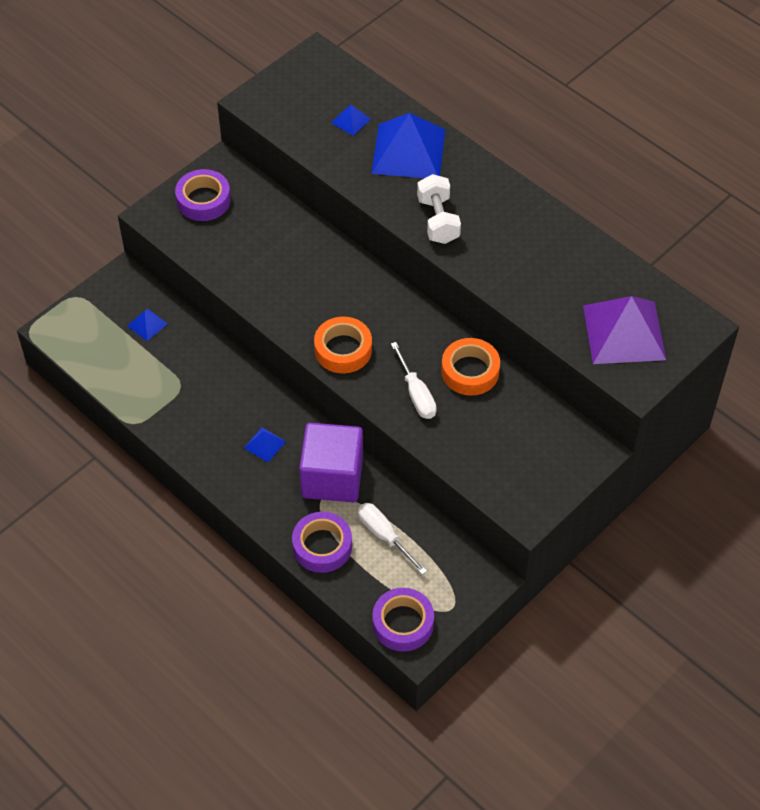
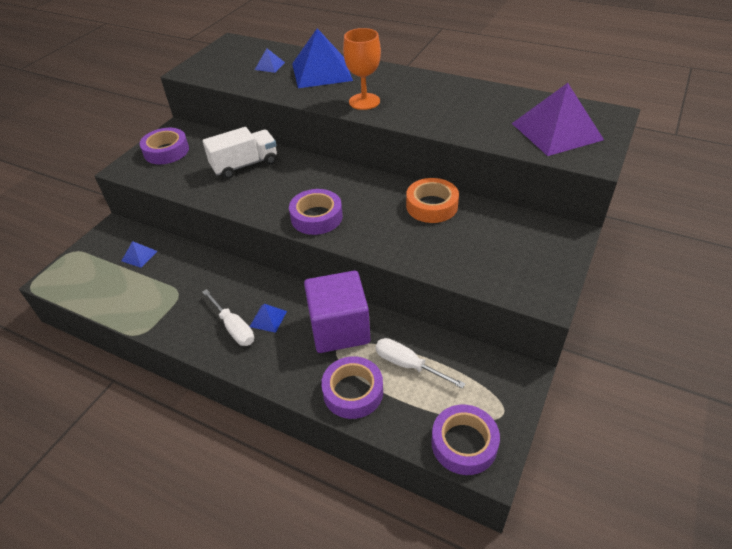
camera: 15 degrees left, 10 degrees down
(287, 249) = (245, 165): none -> white truck
(343, 350) = (316, 217): orange tape -> purple tape
(416, 394) = (394, 232): white screwdriver -> white screwdriver (234, 328)
(438, 220) = (364, 101): white dumbbell -> orange goblet

